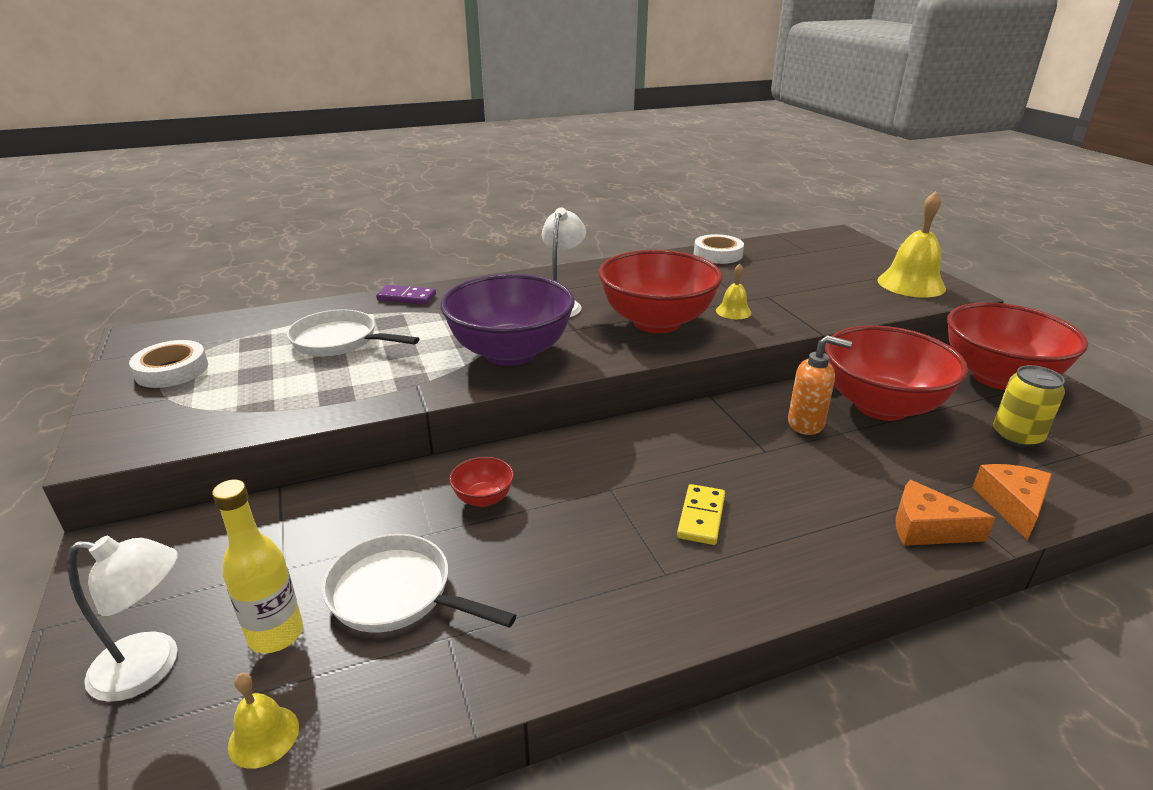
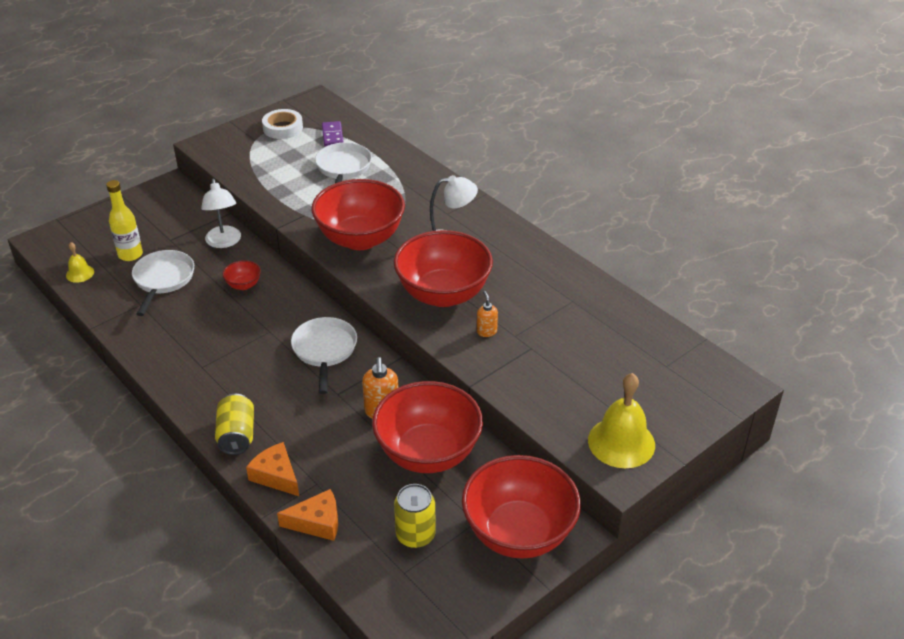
camera: 70 degrees right, 10 degrees up
(151, 667) = (106, 230): white lamp -> white lamp (224, 242)
(406, 297) = (421, 171): purple domino -> purple domino (332, 135)
(510, 353) = (360, 239): purple bowl -> red bowl
(675, 447) = (324, 350): none -> white pan
(701, 517) = (255, 373): yellow domino -> none
(717, 254) = (614, 306): white tape -> none
(733, 311) = (486, 331): yellow bell -> orange soap dispenser
(840, 555) = (237, 435): none -> yellow can
(927, 528) = (276, 476): orange cheese -> orange cheese turned 45 degrees counterclockwise

